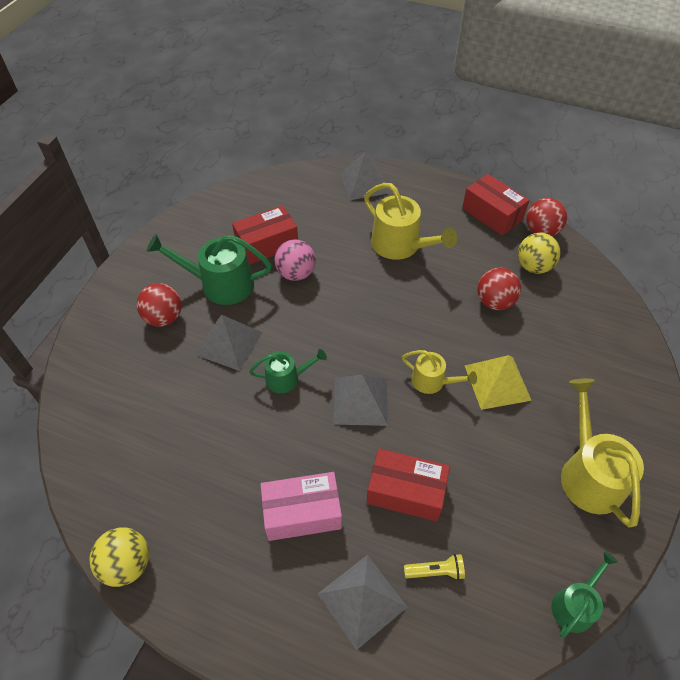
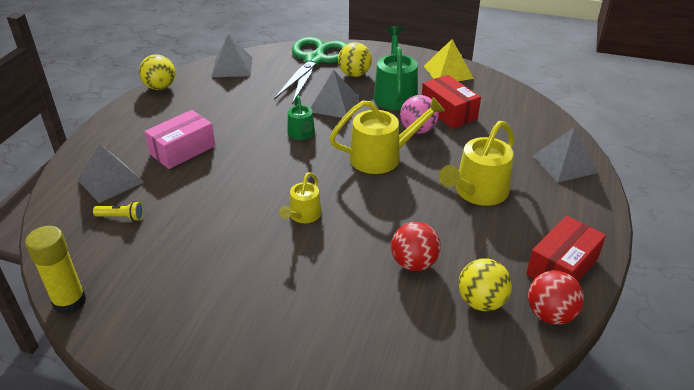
camera: 85 degrees right, 15 degrees down
(112, 358) = (315, 60): none -> green scissors
(164, 318) = (354, 74): red ball -> yellow ball
(302, 513) = (182, 150): pink box -> pink box turned 60 degrees clockwise
(360, 401) = (280, 173): grey pyramid -> grey pyramid (232, 67)
(405, 491) = (192, 200): red box -> none
(435, 571) = (121, 217): yellow flashlight -> yellow flashlight turned 75 degrees counterclockwise
(497, 382) = (304, 261): yellow pyramid -> yellow pyramid (448, 72)
(575, 605) = (69, 302): green watering can -> yellow glue stick
(589, 474) = (193, 326): yellow watering can -> yellow watering can (381, 157)

